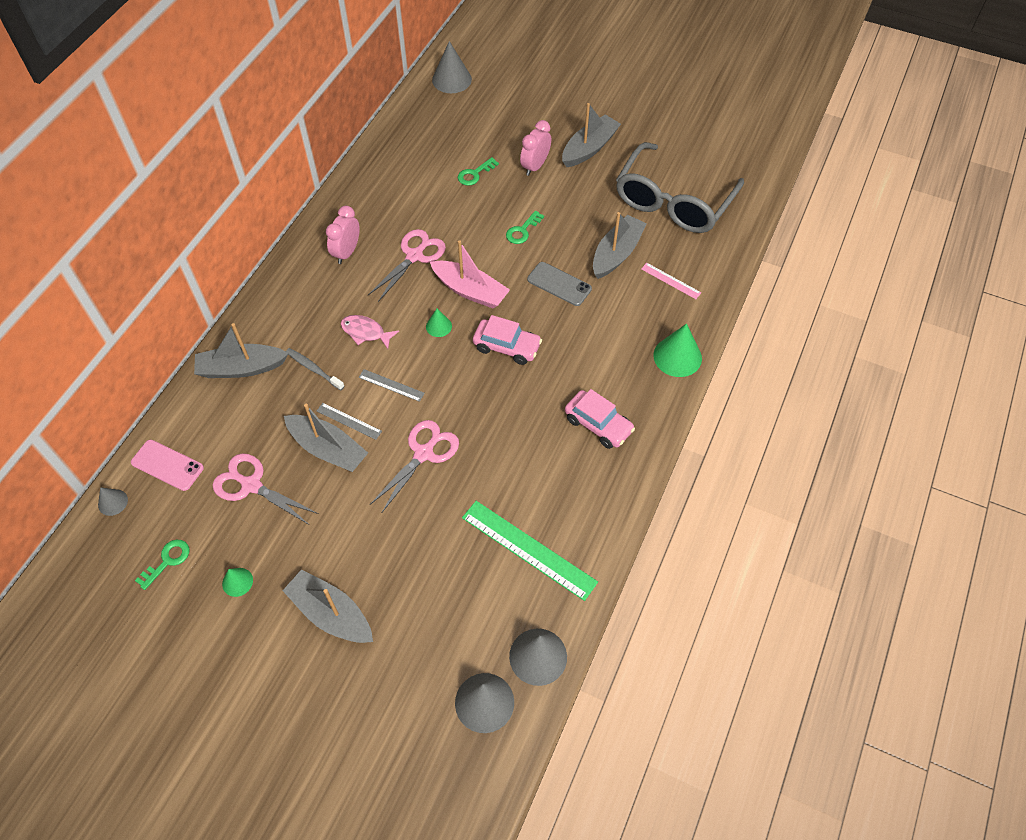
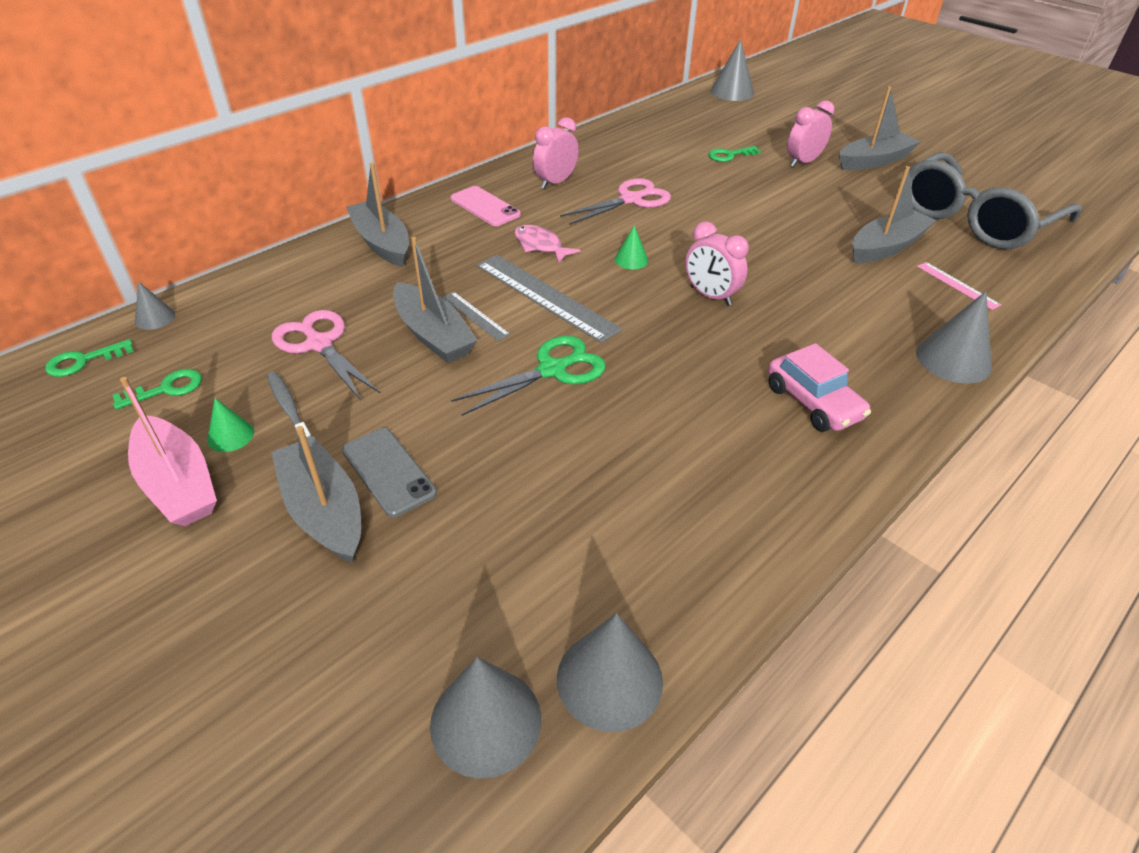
camera: 20 degrees right, 15 degrees down
(167, 465) = (240, 302): pink phone -> pink phone (485, 207)
(241, 368) = (382, 243): grey boat -> grey boat turned 45 degrees clockwise
(313, 369) = (462, 262): grey toothbrush -> grey toothbrush (289, 408)
(391, 385) = (545, 296): grey ruler -> grey ruler, size x1.97
(424, 453) = (552, 370): pink scissors -> green scissors
(470, 291) = (684, 239): pink boat -> pink boat (178, 484)
(507, 347) = (710, 296): pink car -> pink clock
(522, 230) = (769, 206): green key -> green key (84, 361)
(528, 549) = (654, 520): green ruler -> none
(559, 284) = (801, 257): grey phone -> grey phone (388, 471)
(677, 356) = (953, 360): green cone -> grey cone

